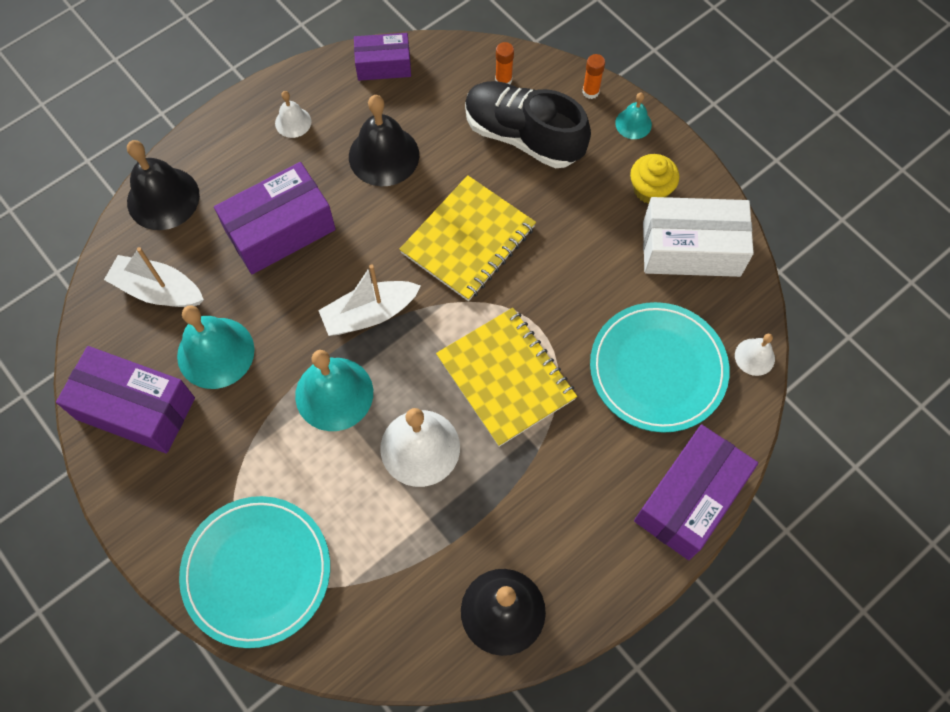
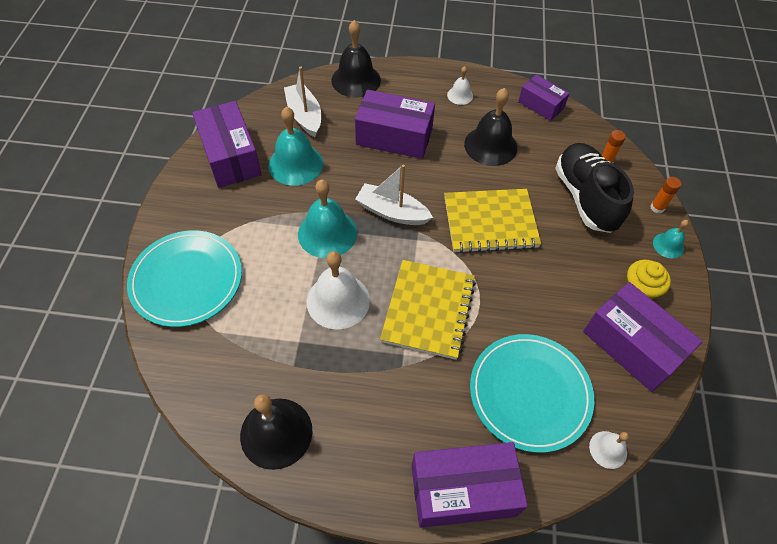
camera: 45 degrees right, 10 degrees down
(691, 249) = (632, 345): white box -> purple box

